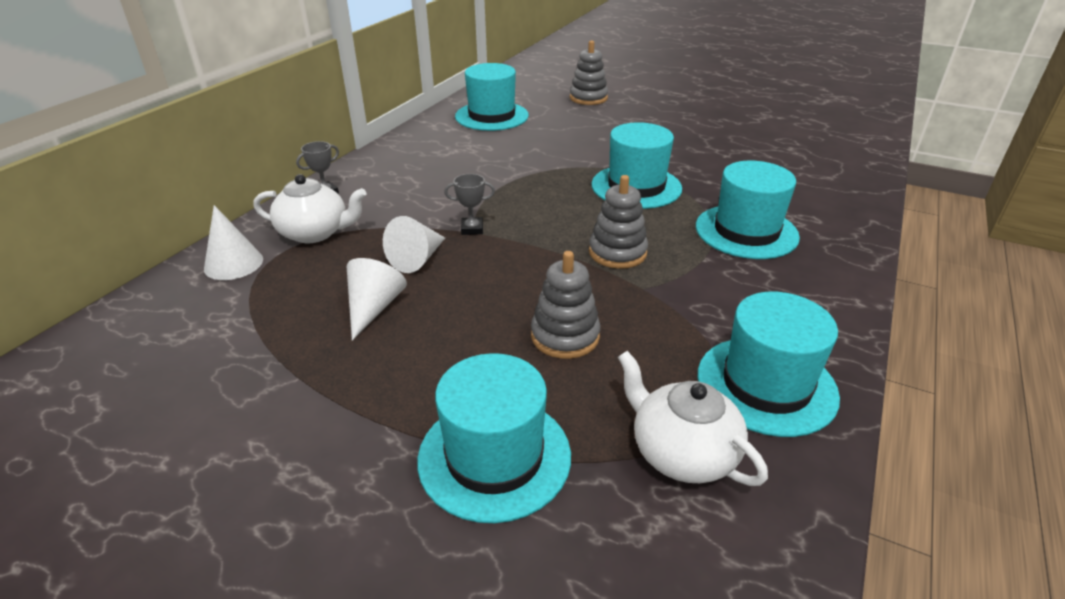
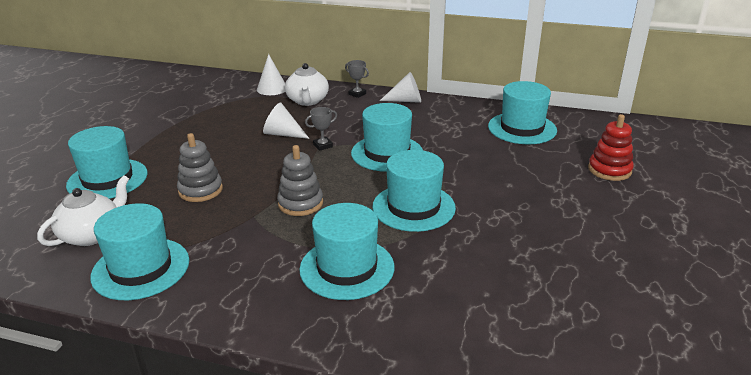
camera: 80 degrees right, 5 degrees down
(374, 308) = (231, 130): white cone -> white cone (406, 100)
(472, 229) = (323, 145): grey trophy -> grey trophy turned 75 degrees clockwise
(513, 189) = (387, 153): none -> turquoise hat
(588, 98) = (609, 170): grey stacking toy -> red stacking toy

